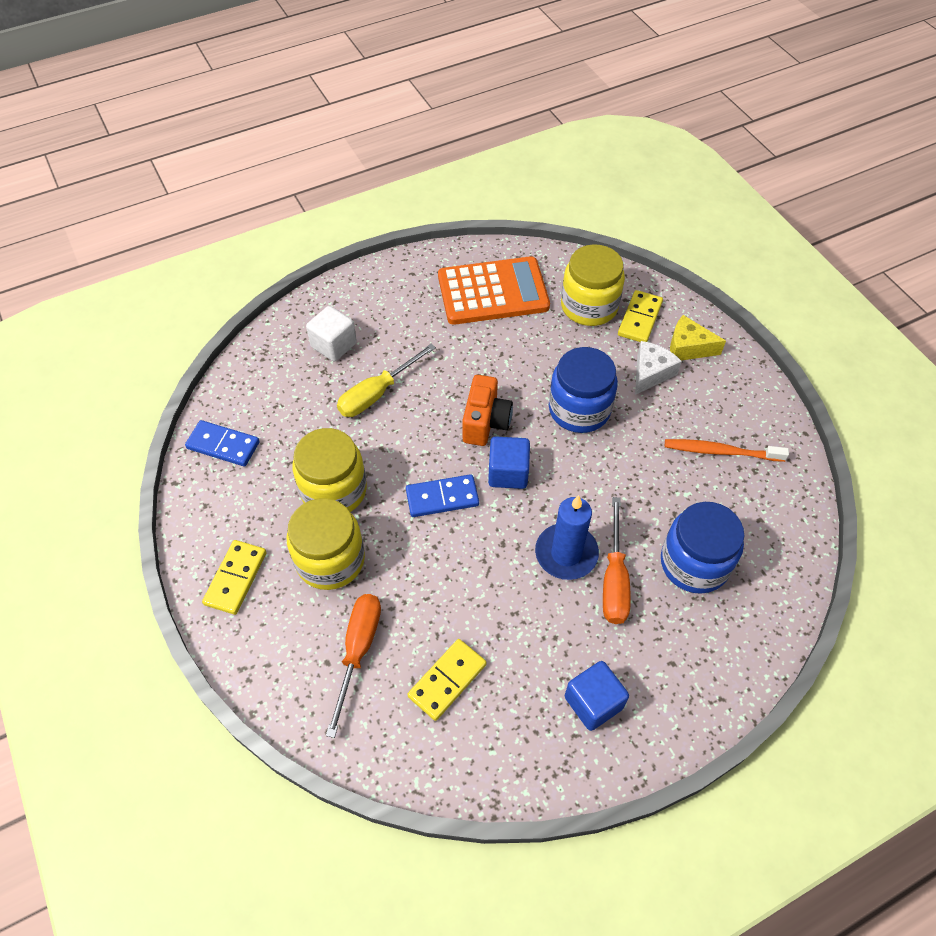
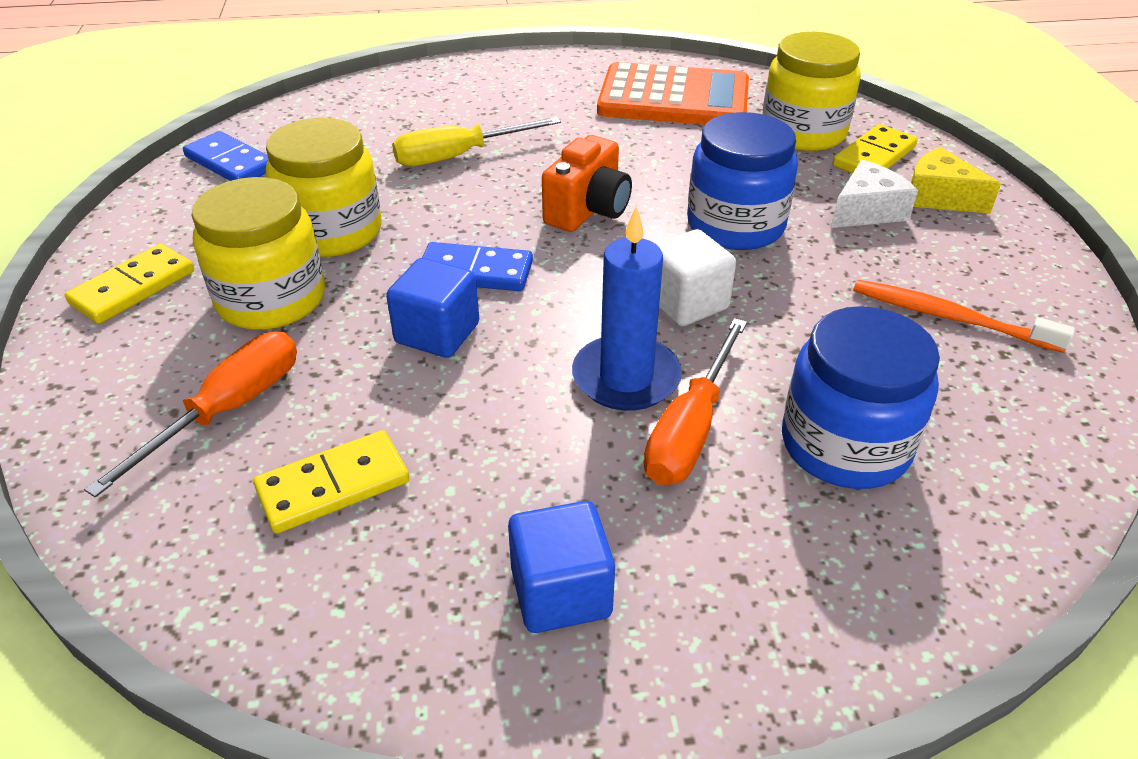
camera: 20 degrees right, 15 degrees down
(334, 345) = (436, 106): white cube -> white cube (686, 303)
(508, 473) = (589, 267): blue cube -> blue cube (437, 333)

